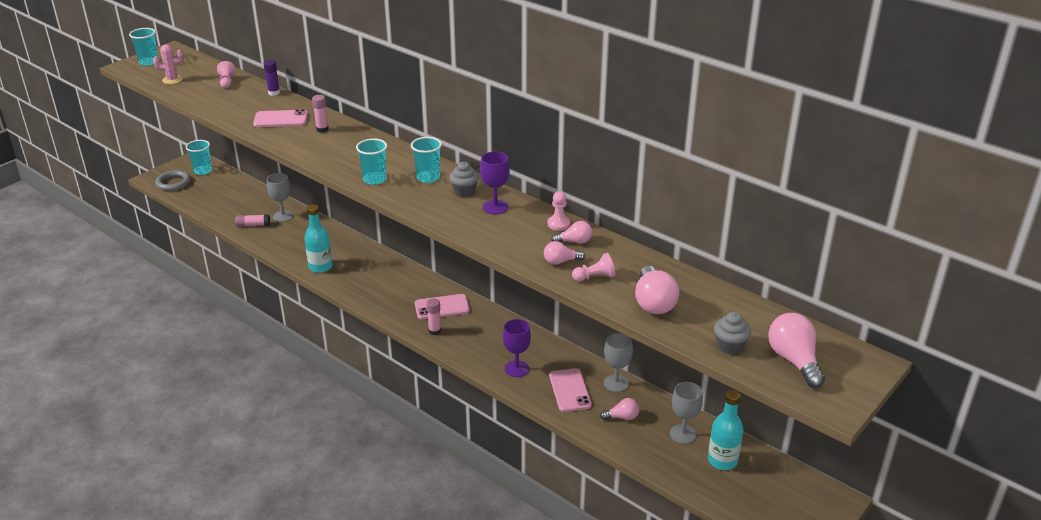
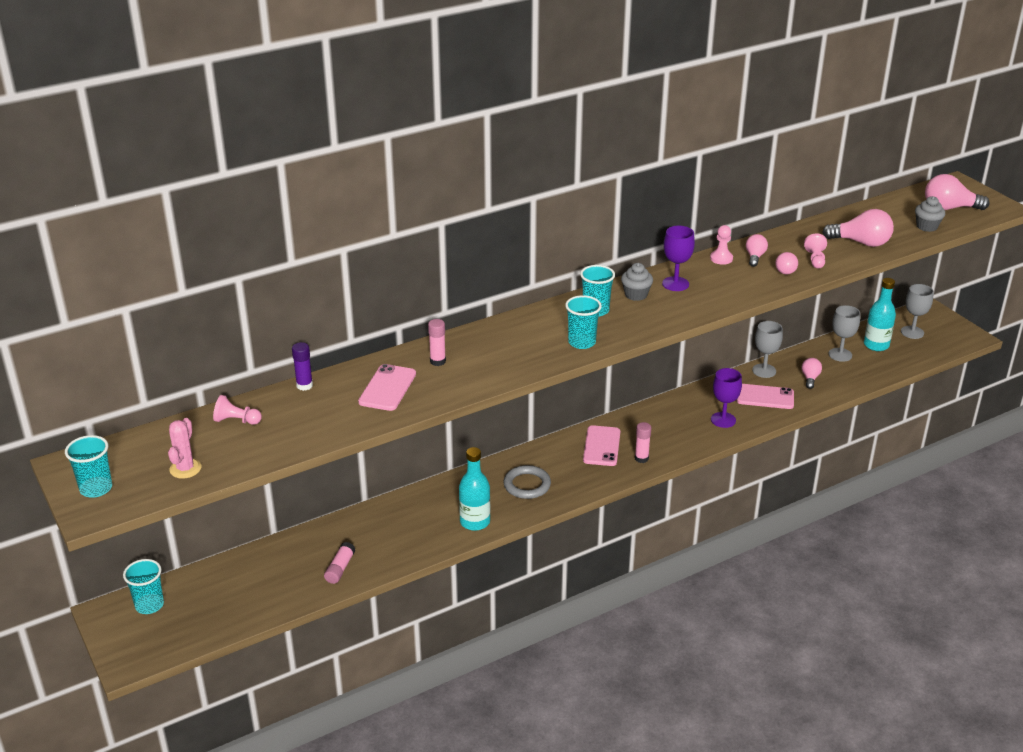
camera: 70 degrees left, 0 degrees up
(173, 183) = (161, 640): grey ring -> grey ring (527, 485)
(283, 216) = (336, 539): grey goblet -> grey goblet (912, 332)

